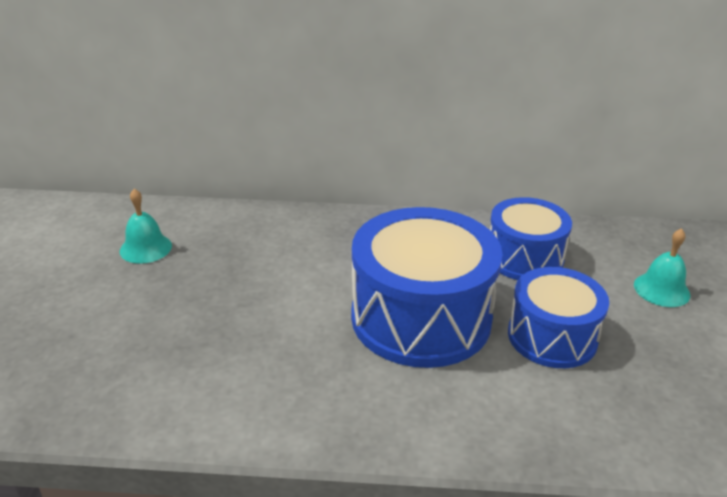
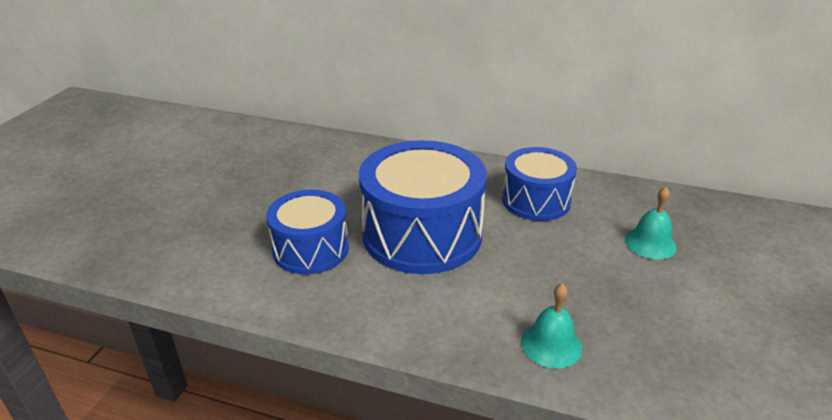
camera: 15 degrees right, 0 degrees up
(145, 248) = (233, 154): turquoise bell -> turquoise bell (551, 344)
(552, 337) = (527, 266): blue drum -> blue drum (310, 249)

